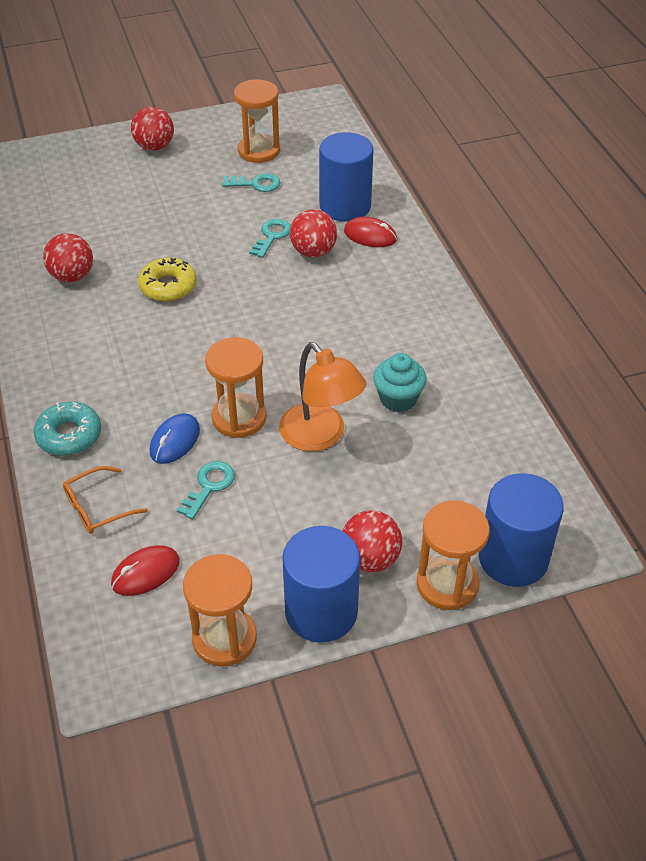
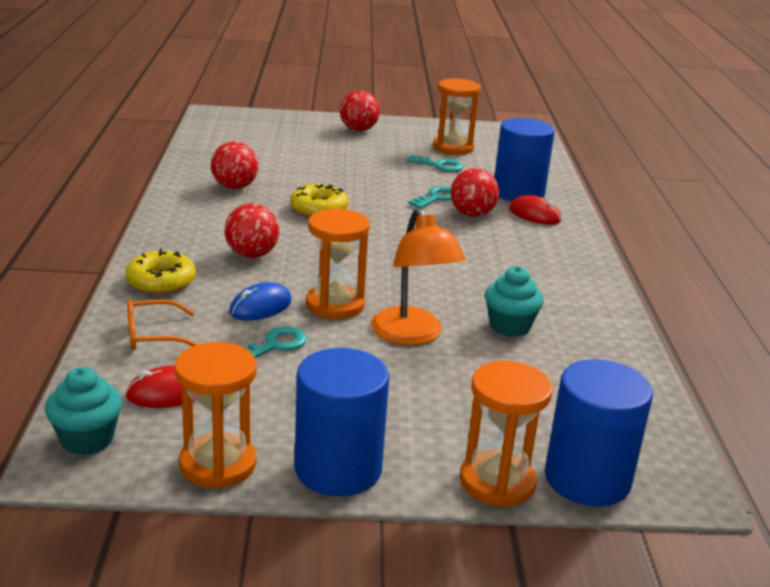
camera: 15 degrees right, 20 degrees down
(69, 435) = (161, 281): turquoise donut -> yellow donut
(105, 648) = (87, 439): none -> turquoise cupcake
(370, 559) = (417, 439): red ball -> red ball (251, 255)

